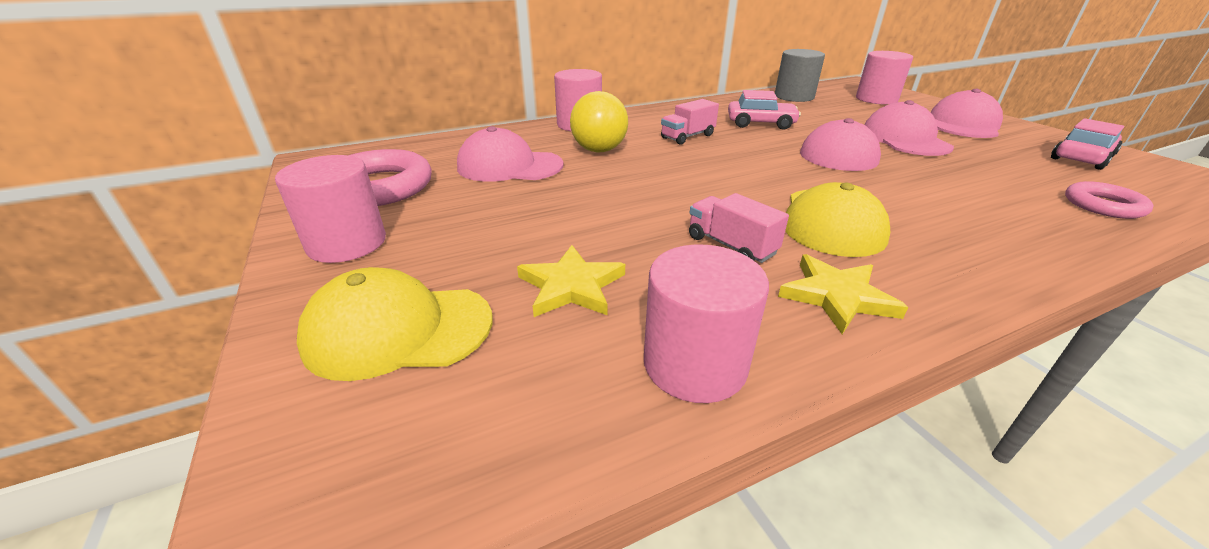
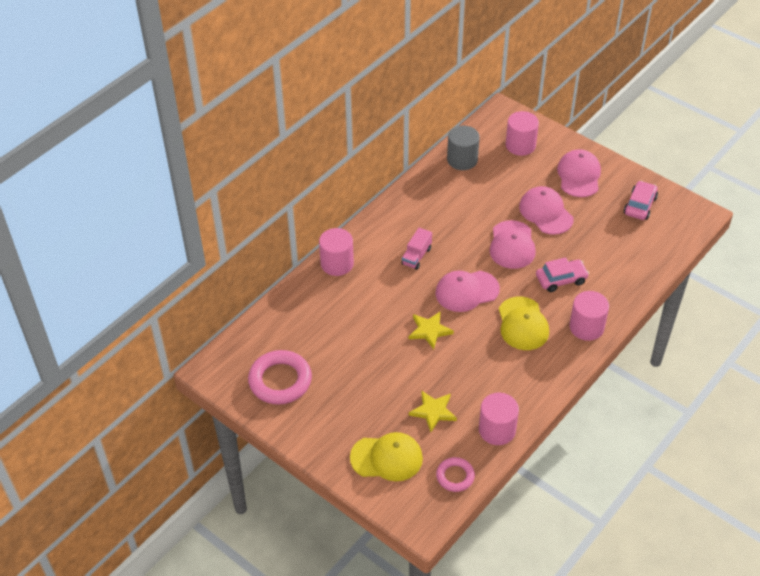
camera: 25 degrees left, 15 degrees up
(347, 243) = (315, 426): pink cylinder -> pink cylinder (586, 327)
(398, 330) = (387, 458): yellow cap -> yellow cap turned 150 degrees counterclockwise
(509, 166) = (333, 332): pink cap -> pink cap (466, 291)
(599, 150) = (373, 294): yellow ball -> none
(731, 245) = (484, 360): pink truck -> none
(760, 123) = (454, 219): pink car -> pink car (561, 279)
(837, 296) = (535, 377): yellow star -> yellow star (429, 331)
(1103, 205) = (641, 261): pink ring -> pink ring (455, 476)

